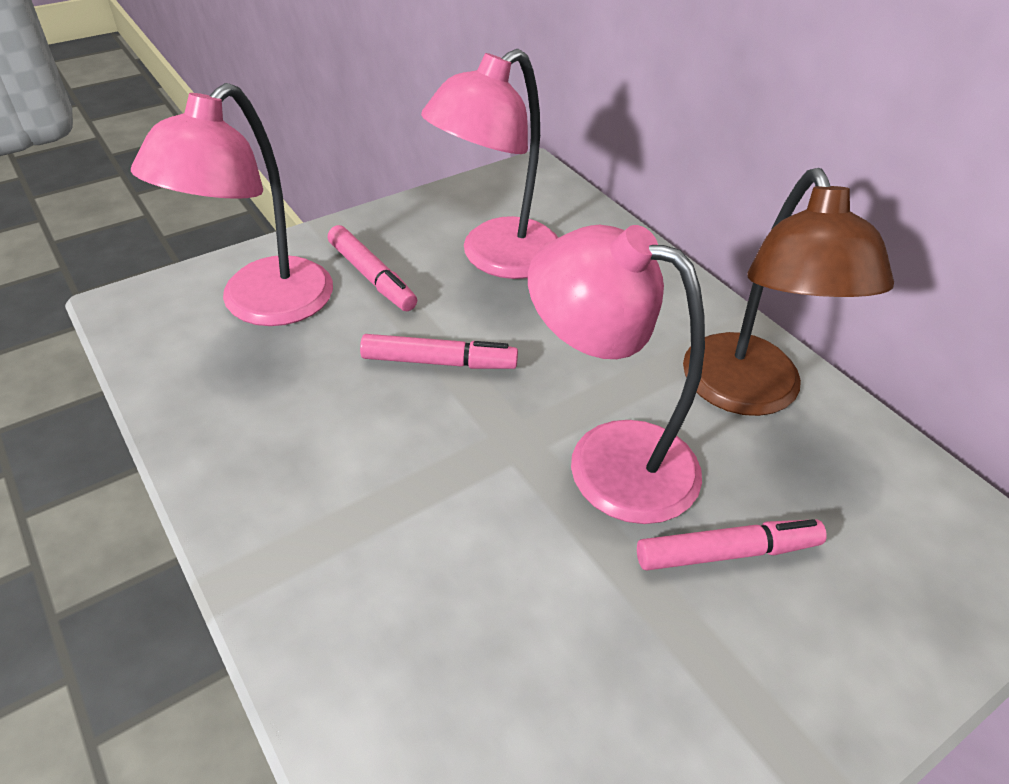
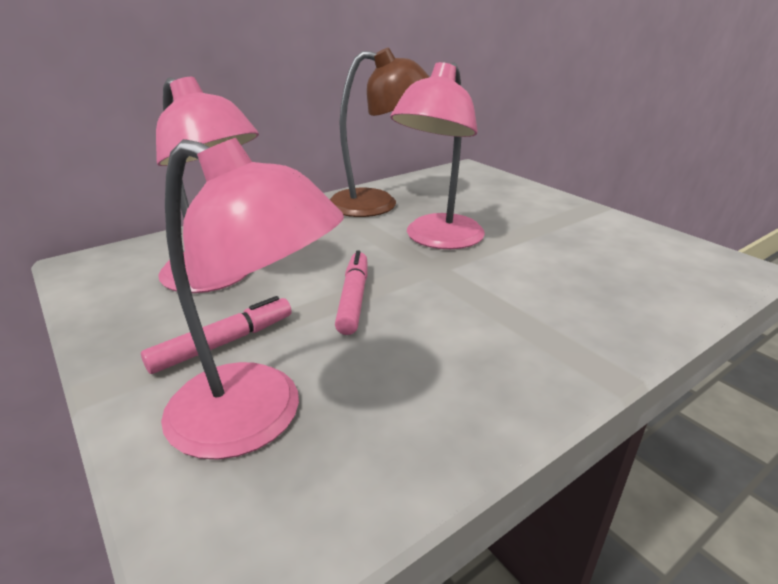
camera: 90 degrees left, 15 degrees down
(727, 552) = (490, 215): pink marker -> none

